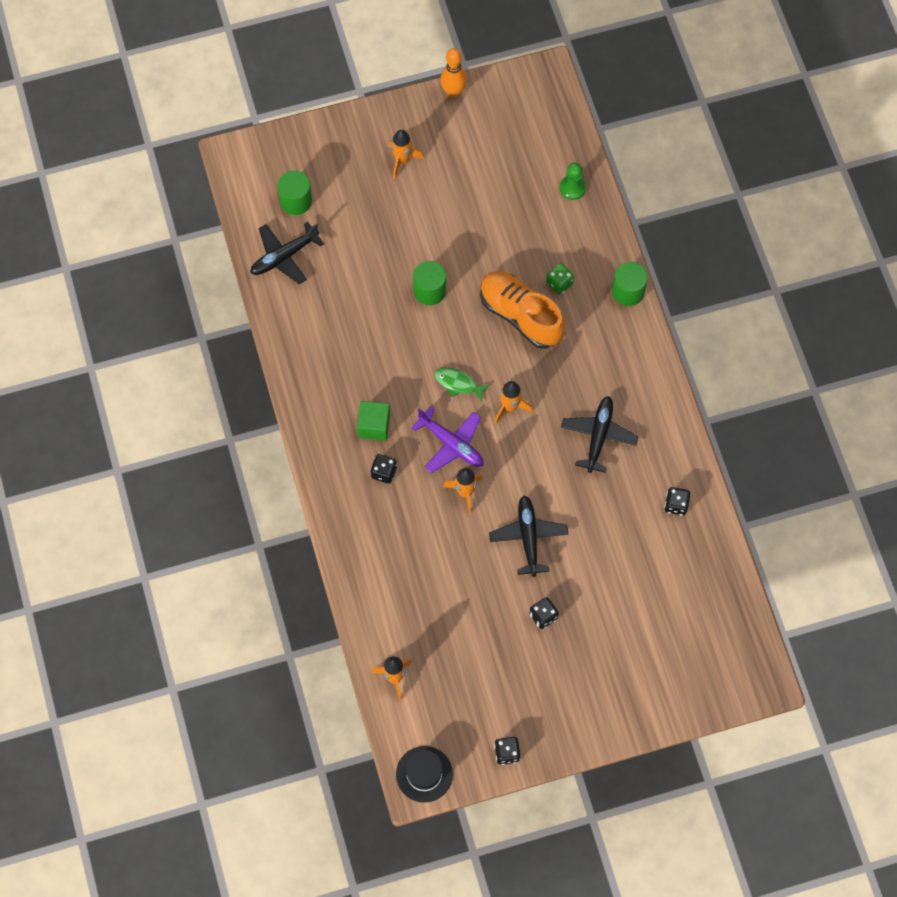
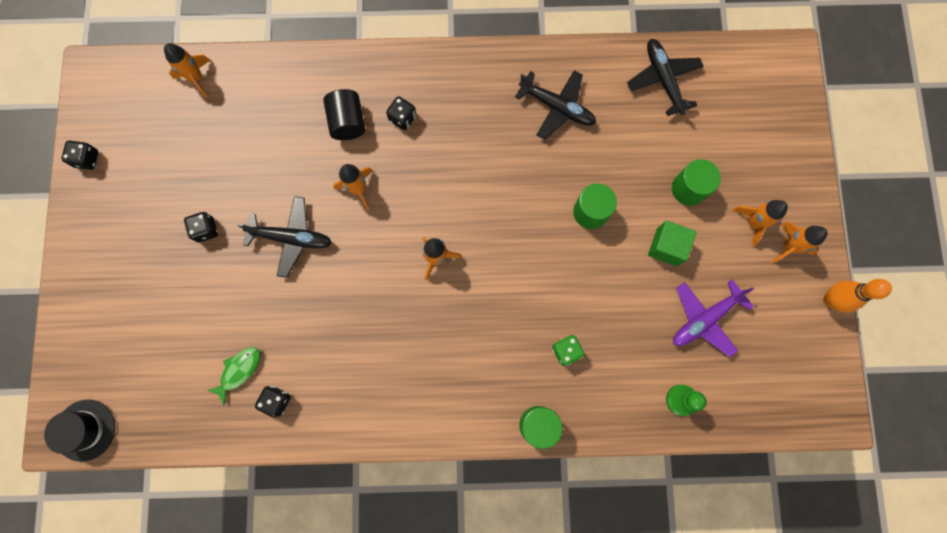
camera: 105 degrees right, 10 degrees up
(296, 201) = (725, 105): green cylinder -> green cylinder (688, 189)
(374, 426) = (454, 120): green cube -> green cube (667, 247)
(401, 521) = (347, 122): none -> black cylinder
(415, 130) = (788, 246): none -> orange rocket
(424, 774) = (97, 81): black hat -> black hat (85, 430)
(451, 444) = (413, 189): purple plane -> purple plane (704, 319)
(458, 383) = (477, 213): green fish -> green fish (239, 371)
(520, 315) = (538, 298): orange shoe -> none
(598, 436) = (378, 341): black plane -> black plane (557, 107)

